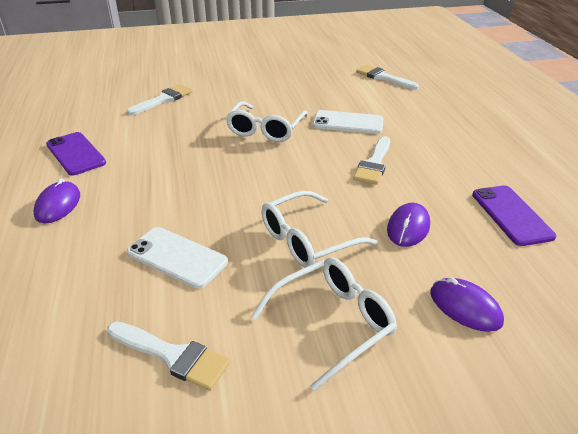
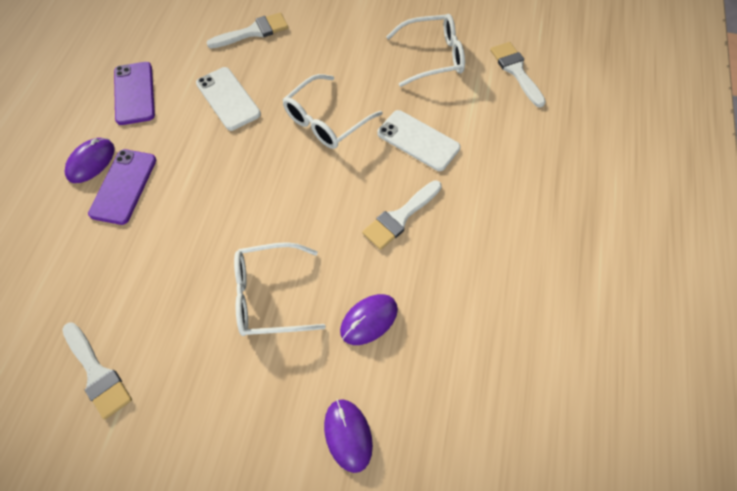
camera: 25 degrees right, 25 degrees up
(177, 257) = (152, 269): white phone -> white phone (228, 98)
(333, 322) = (230, 398): white glasses -> white glasses (433, 57)
(511, 215) = (482, 348): purple phone -> purple phone (124, 186)

